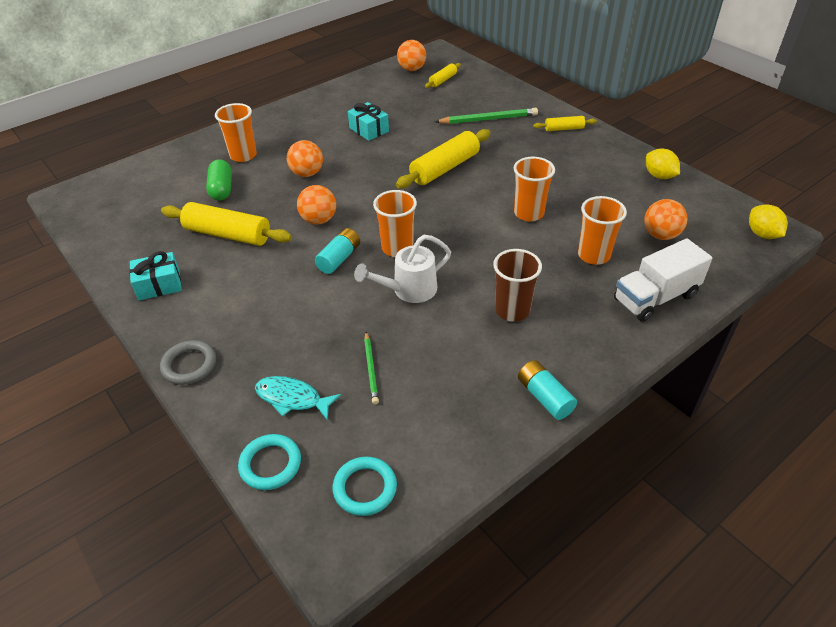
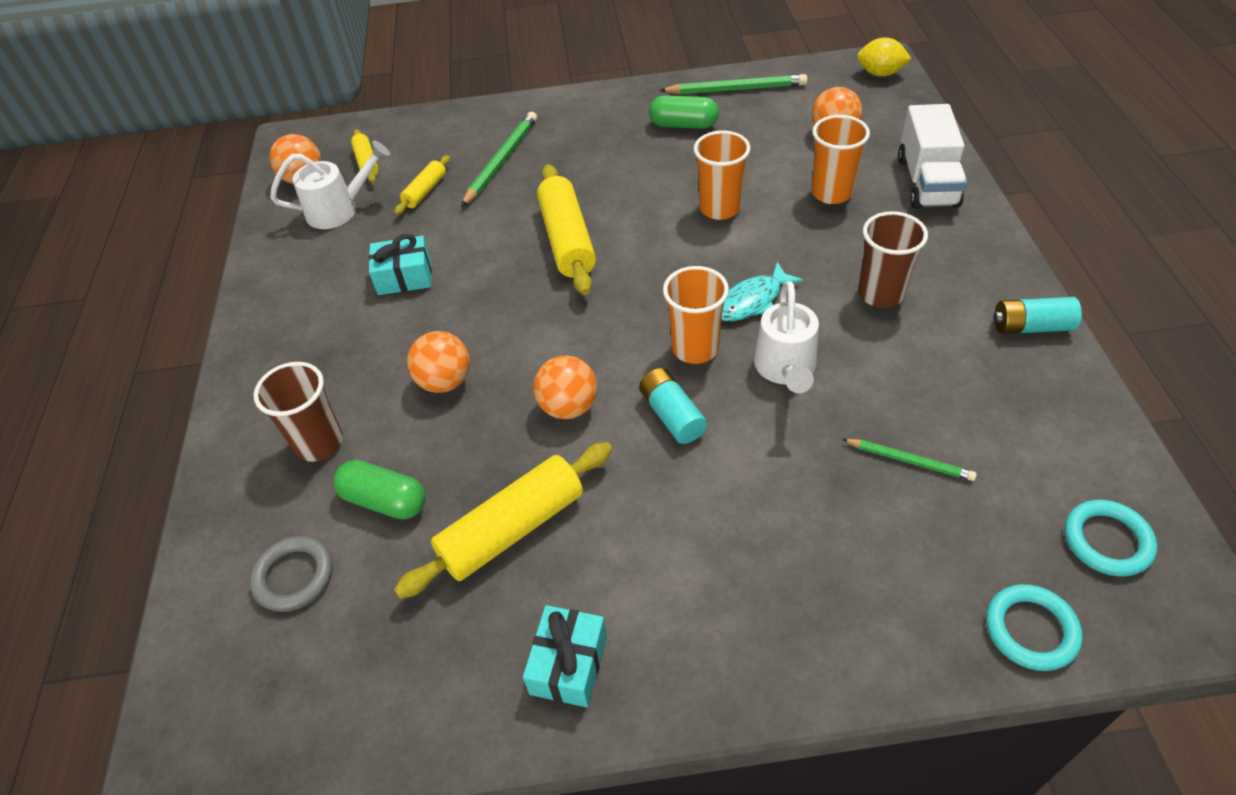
camera: 55 degrees left, 5 degrees up
(189, 365) = (787, 674): grey ring -> grey ring (294, 576)
(243, 155) = (319, 443): orange cup -> brown cup
(292, 398) = (921, 564): turquoise fish -> turquoise fish (752, 301)
(399, 89) = (340, 210): none -> white watering can
(564, 129) = (585, 113): yellow rolling pin -> yellow rolling pin (425, 191)
(595, 169) = (683, 125): none -> green capsule
(659, 176) = (736, 89): yellow lemon -> green pencil

